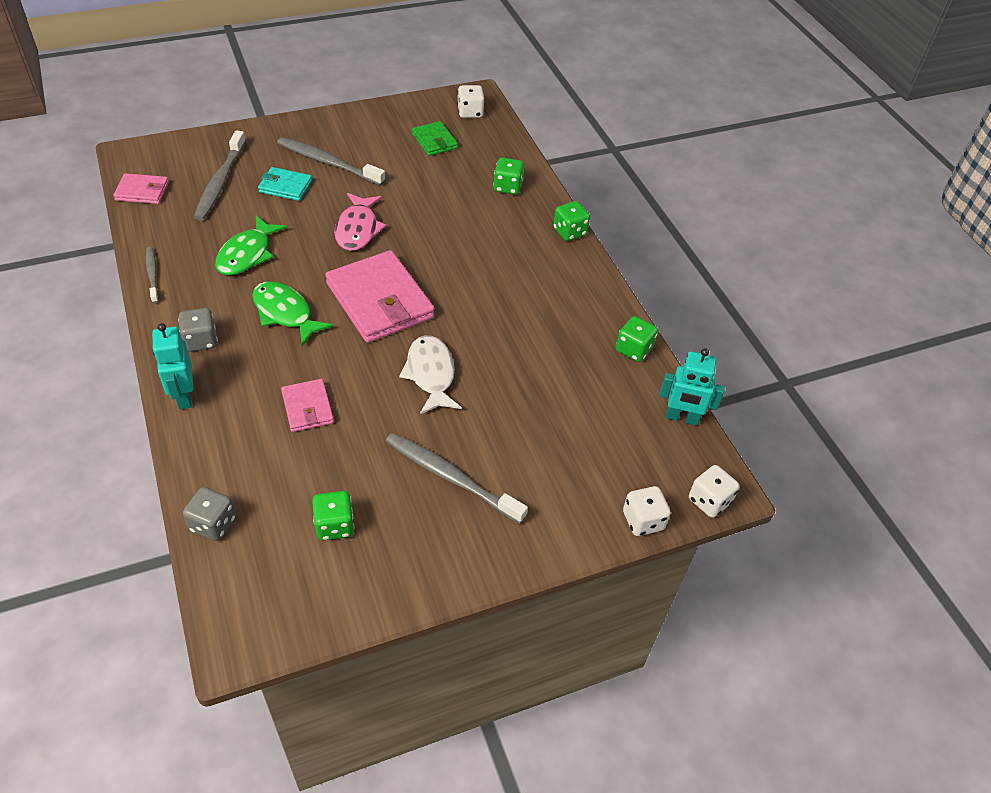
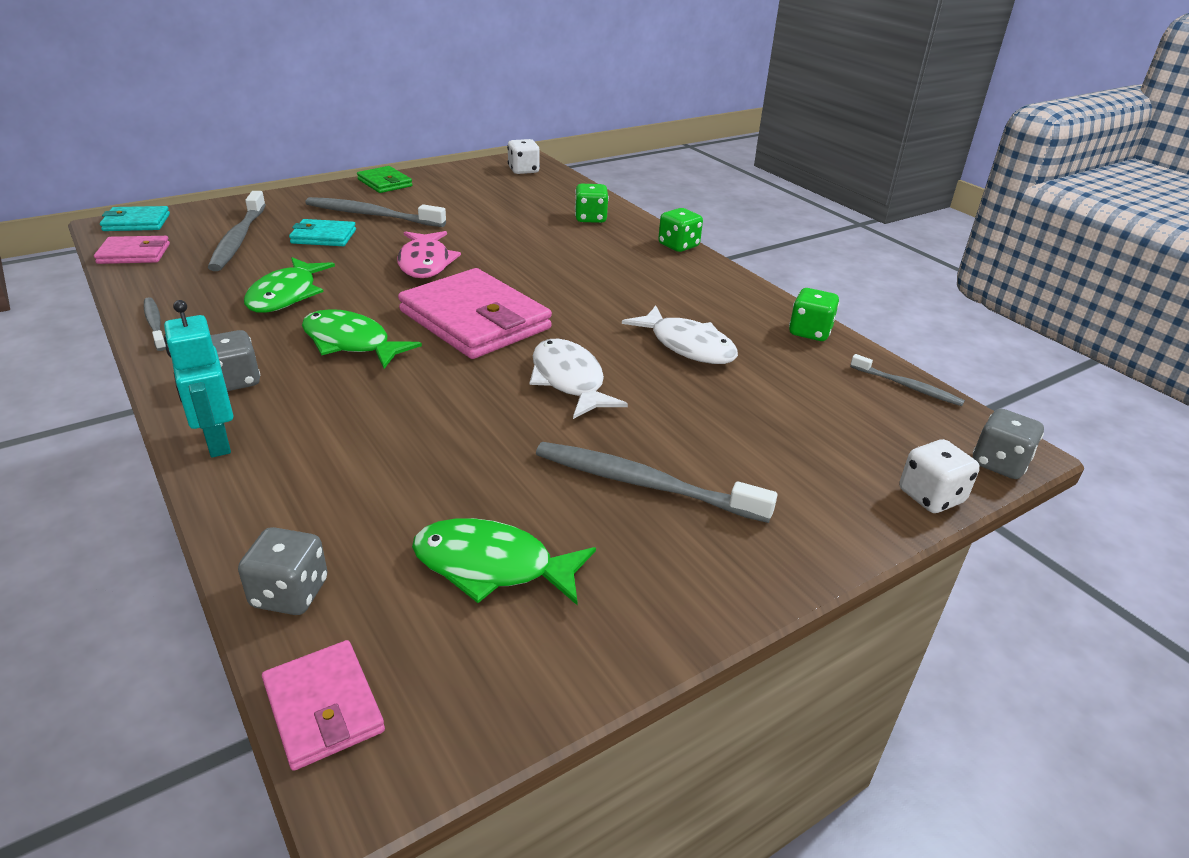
camera: 10 degrees left, 15 degrees down
(146, 152) = (136, 222): none -> turquoise wallet
(307, 407) = (408, 433): pink wallet -> pink wallet (323, 707)
(334, 525) = (492, 566): green dice -> green fish
(434, 141) = (492, 192): green wallet -> green wallet (385, 183)
(531, 351) = (687, 346): none -> white fish
(681, 418) = (907, 386): turquoise robot -> grey toothbrush
(709, 501) = (999, 463): white dice -> grey dice

